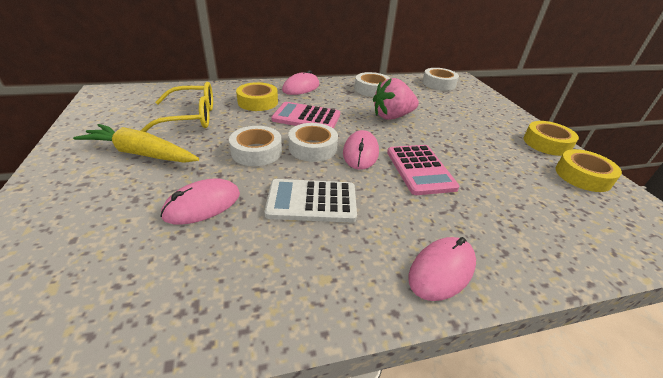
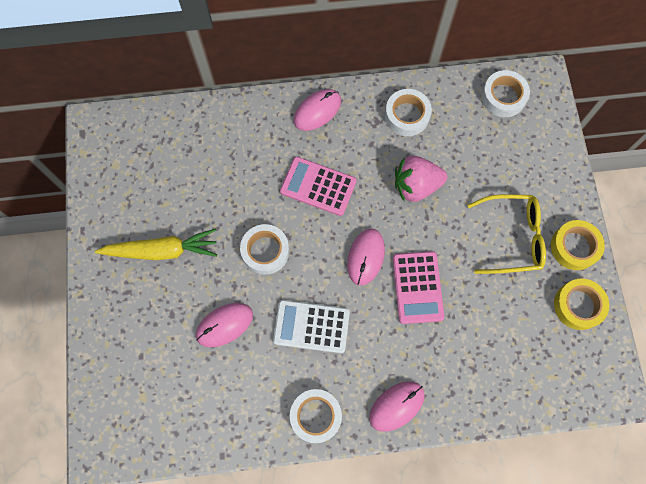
camera: 10 degrees right, 35 degrees up
(141, 153) = (162, 250): yellow carrot -> yellow carrot turned 150 degrees clockwise
(190, 117) = (196, 184): yellow glasses -> yellow glasses (512, 237)
(258, 102) = (265, 149): yellow tape -> none
(312, 148) = (319, 246): white tape -> white tape (315, 416)

